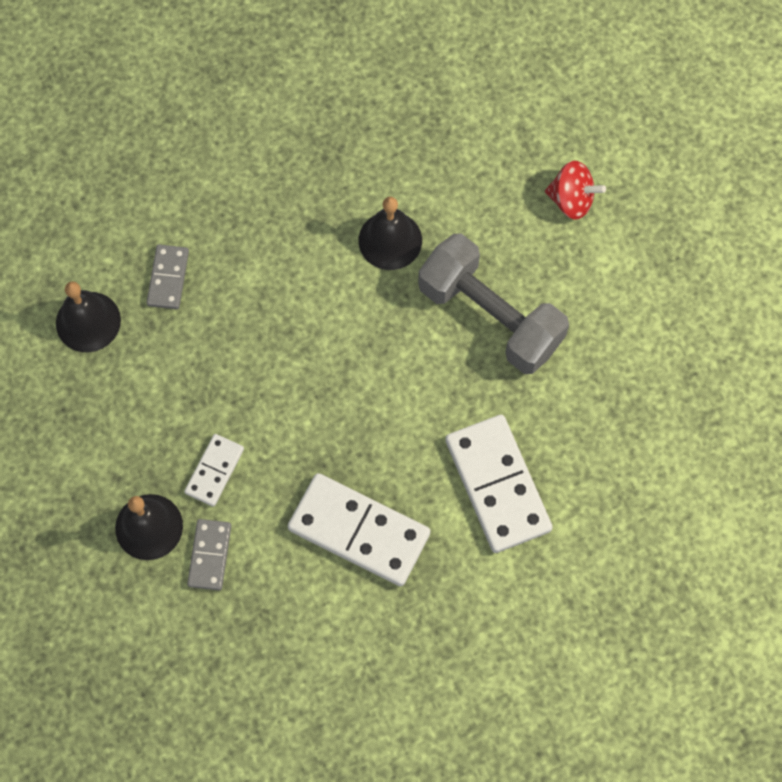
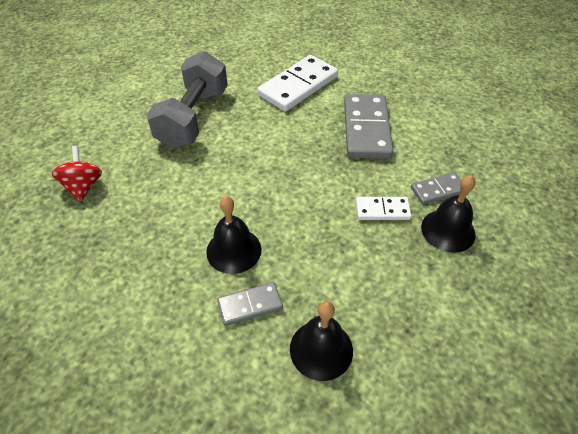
camera: 115 degrees left, 20 degrees down
(359, 531) = (366, 129): white domino -> grey domino
(390, 240) = (157, 180): black bell -> black bell (234, 250)
(571, 200) = (95, 108): red spinning top -> red spinning top (83, 186)

